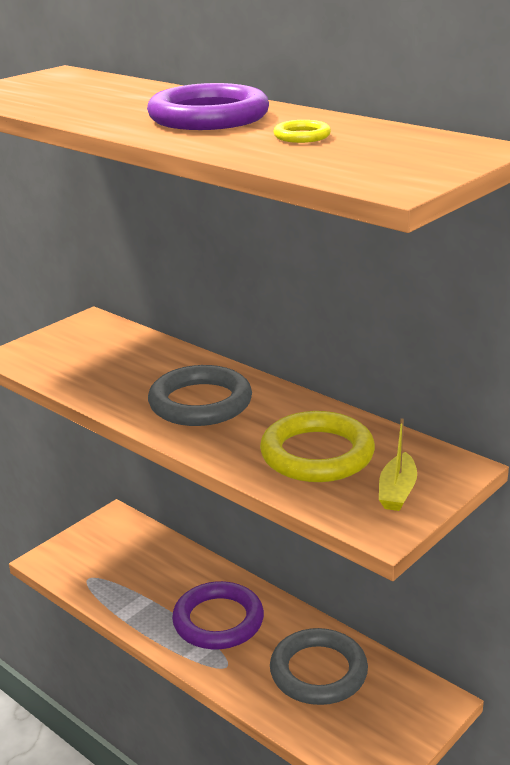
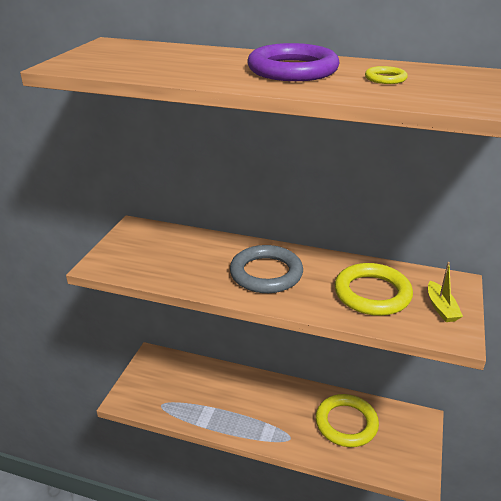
camera: 25 degrees left, 5 degrees up
(218, 621) = (265, 408): purple ring -> none
(318, 672) = (346, 423): grey ring -> yellow ring

